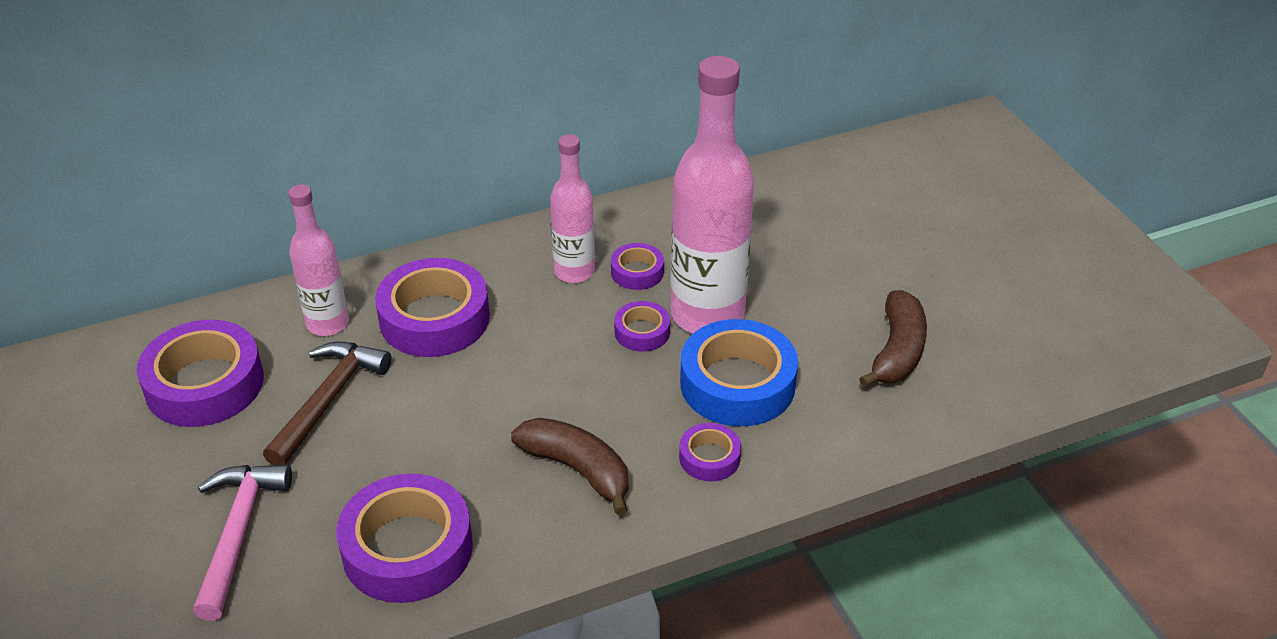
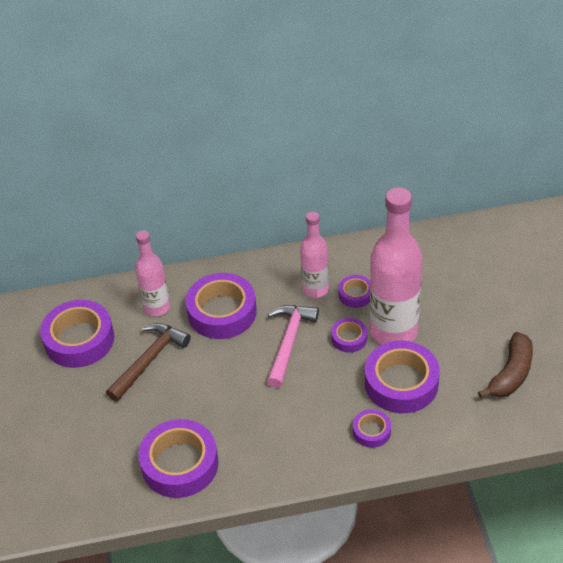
camera: 15 degrees right, 5 degrees up
(238, 533) = (86, 440): pink hammer -> pink hammer (289, 342)
(577, 469) = (289, 428): brown banana -> none
(737, 384) = (401, 383): blue tape -> purple tape

